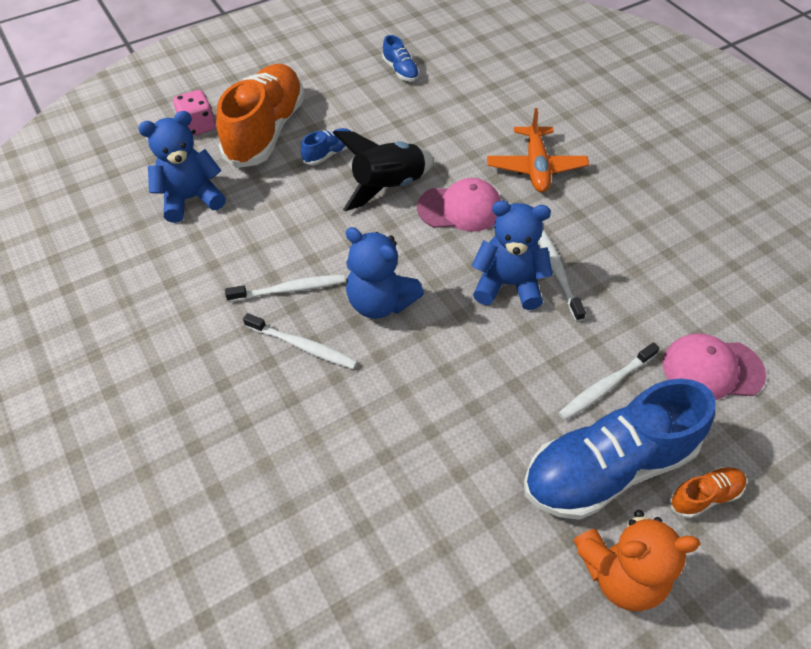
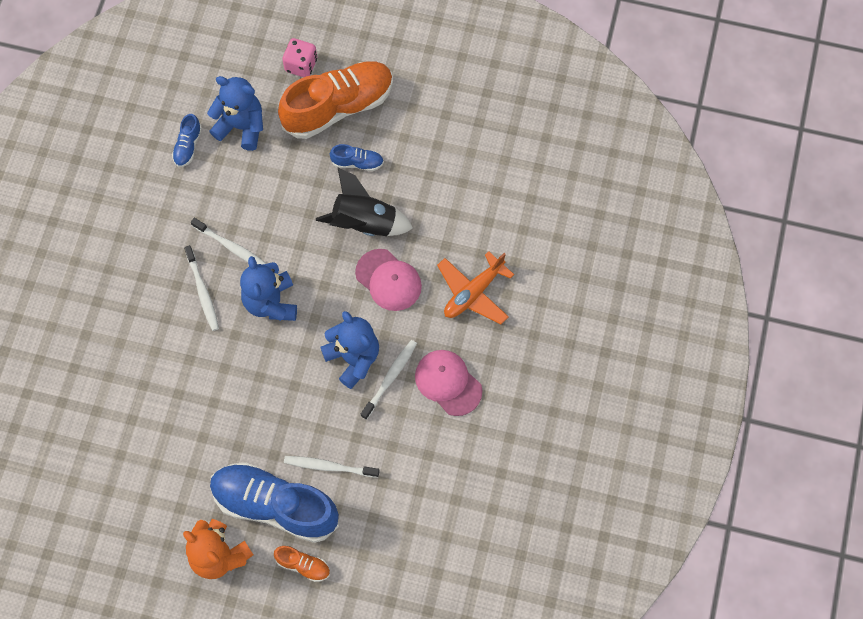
camera: 45 degrees right, 15 degrees up
(400, 70) = (484, 128): blue shoe -> blue shoe (188, 146)
(712, 369) = (398, 514): pink cap -> pink cap (448, 383)

